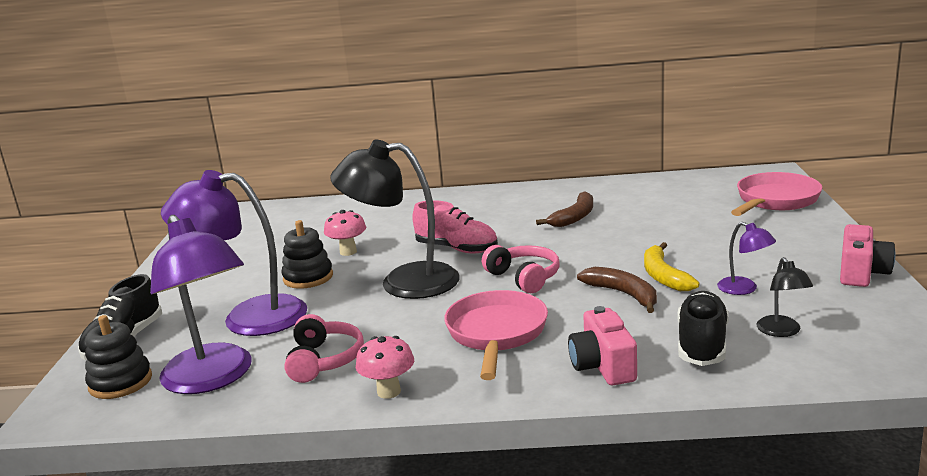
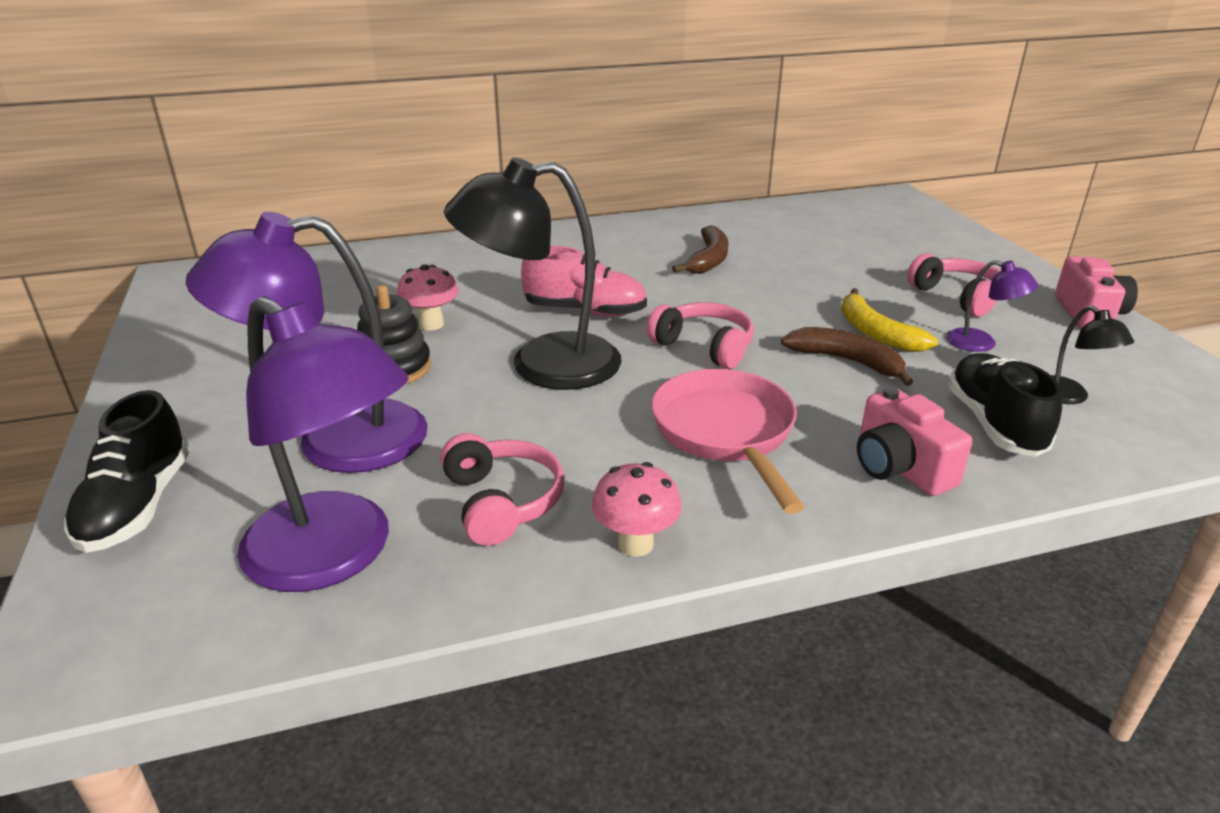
camera: 20 degrees left, 10 degrees up
(120, 382) = (168, 583): black stacking toy -> none
(756, 254) = (958, 297): none -> pink headphones
(775, 200) = (924, 229): pink pan -> none

